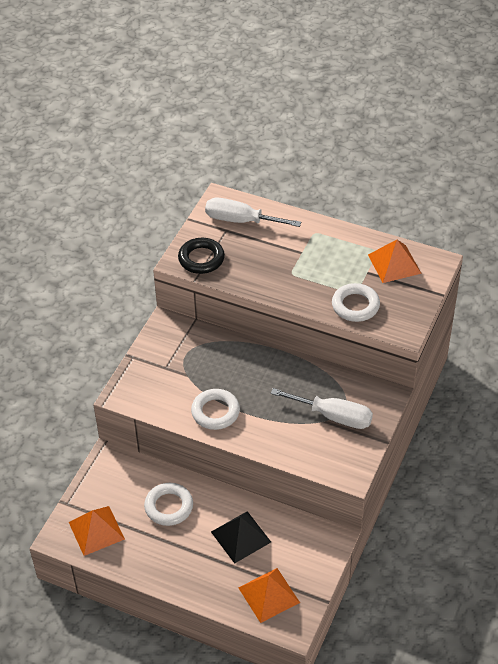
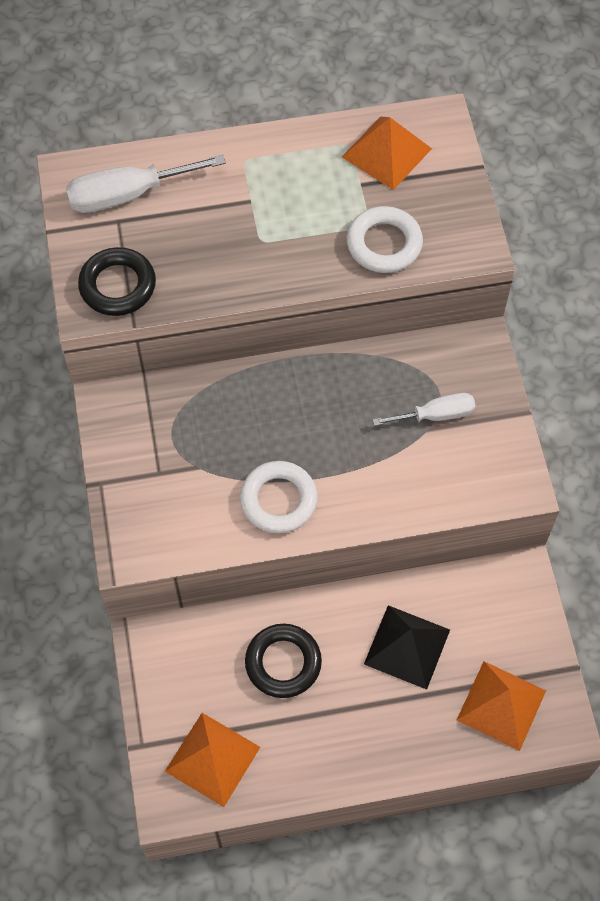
camera: 35 degrees left, 15 degrees up
(169, 507) = (283, 663): white ring -> black ring
(333, 416) = (435, 415): white screwdriver -> white screwdriver, size x0.64

